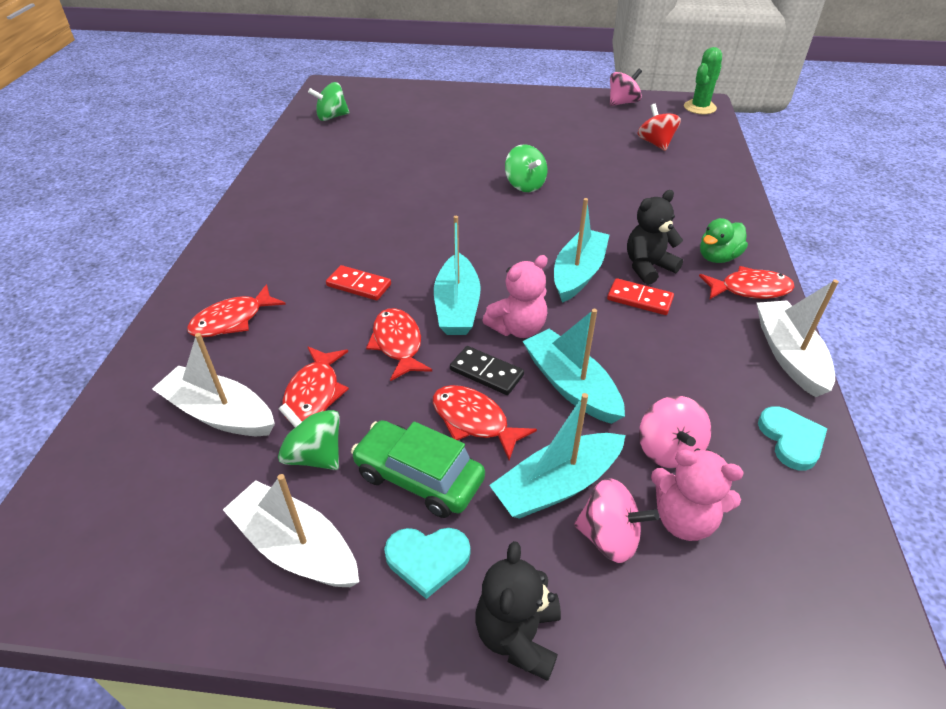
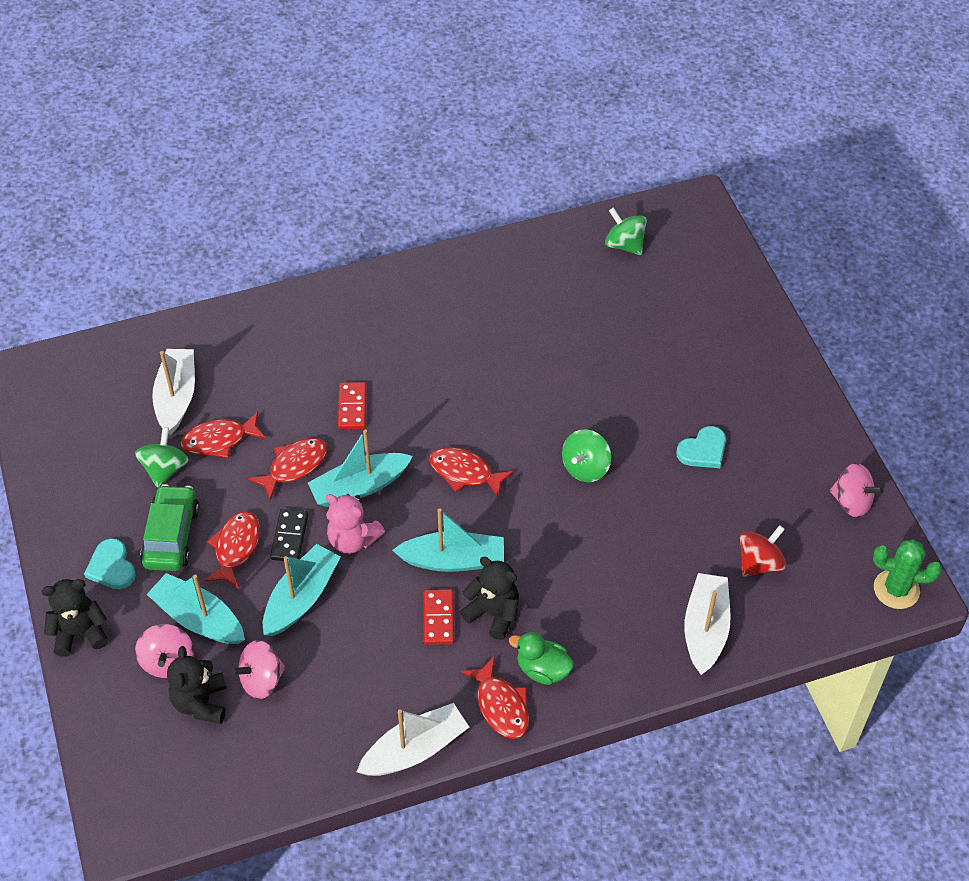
camera: 65 degrees right, 10 degrees up
(232, 320) = (270, 349): red fish -> red fish (465, 473)
(296, 547) = (93, 496): white boat -> white boat (705, 629)
(684, 519) = (201, 703): pink teddy bear -> black teddy bear
(791, 439) = (309, 762): turquoise heart -> turquoise heart (703, 450)

